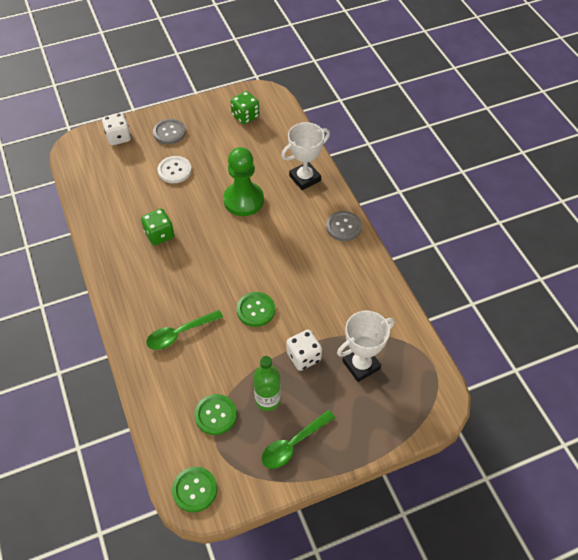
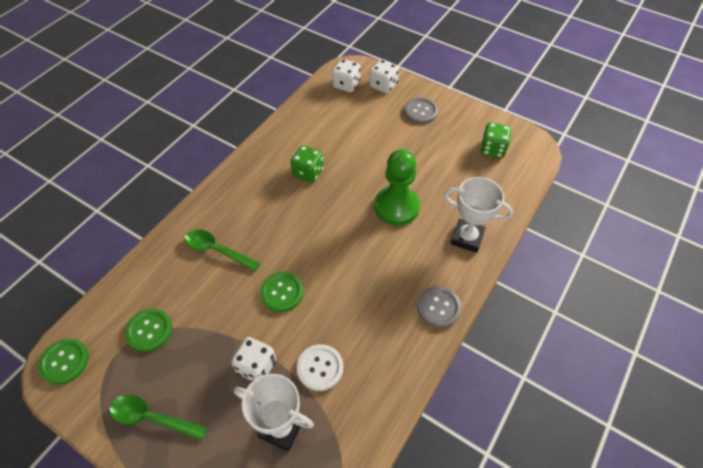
camera: 55 degrees right, 0 degrees up
(92, 159) = (346, 85): none -> white dice
(174, 170) = (384, 140): white button -> white button (320, 368)
(268, 400) = (189, 364): green bottle -> none

